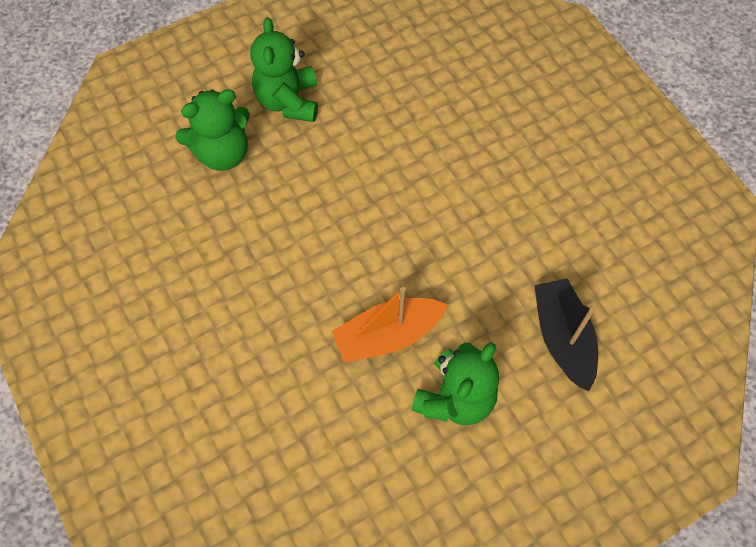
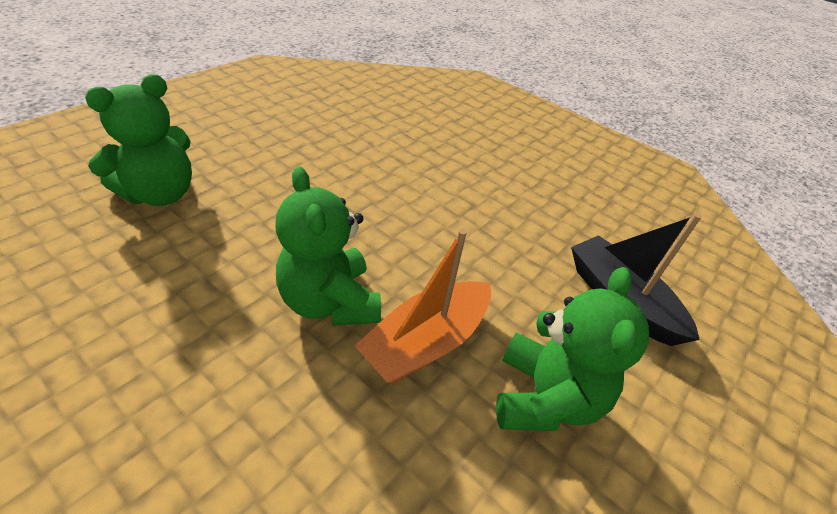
camera: 25 degrees left, 20 degrees down
(288, 101) = (235, 145): green teddy bear -> green teddy bear (330, 302)

